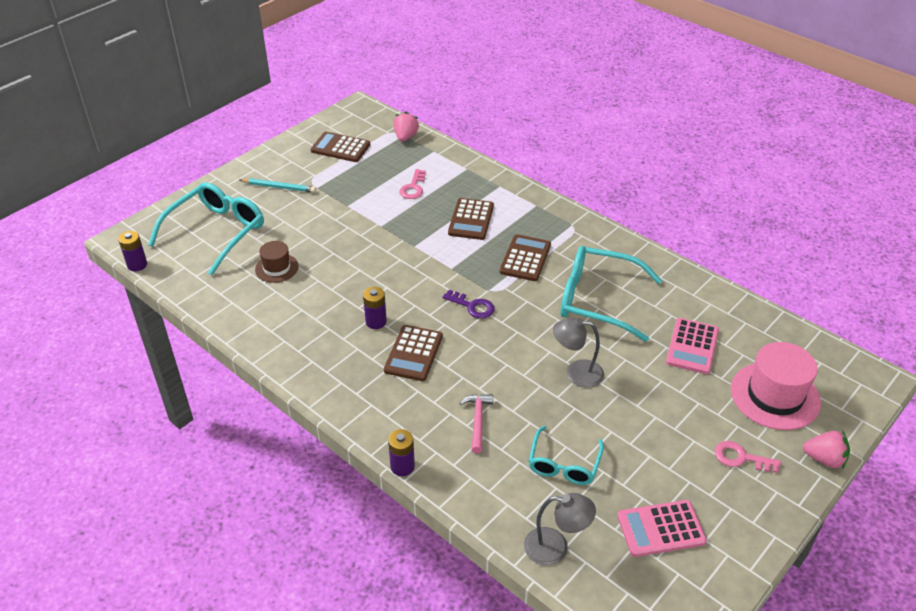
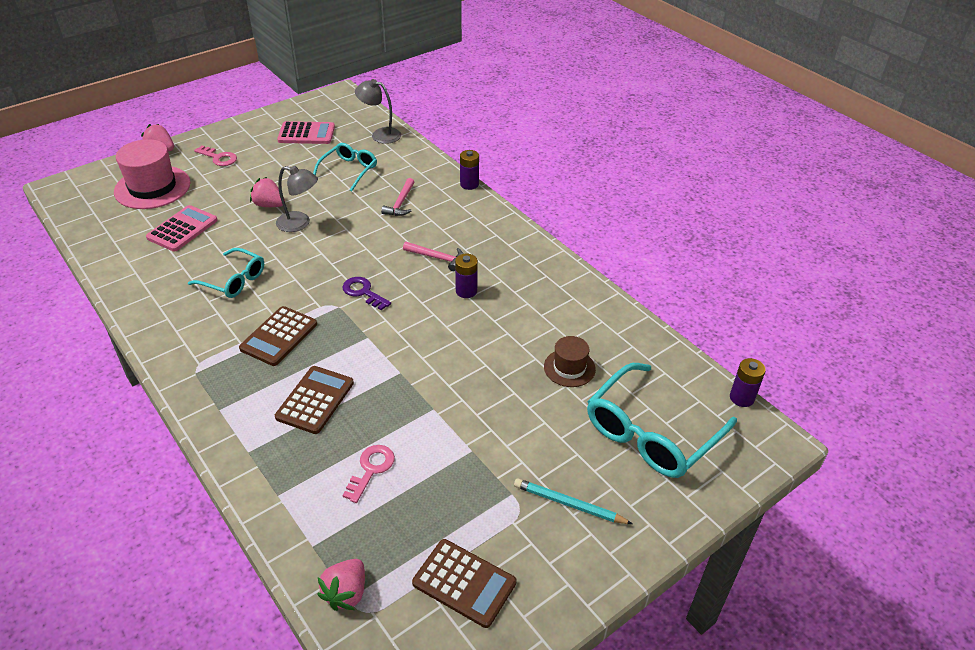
camera: 170 degrees left, 0 degrees up
(413, 353) = (437, 258): brown calculator -> pink hammer
(598, 300) = (233, 280): turquoise glasses -> turquoise glasses, size x0.59
(625, 392) = (269, 205): none -> pink strawberry

